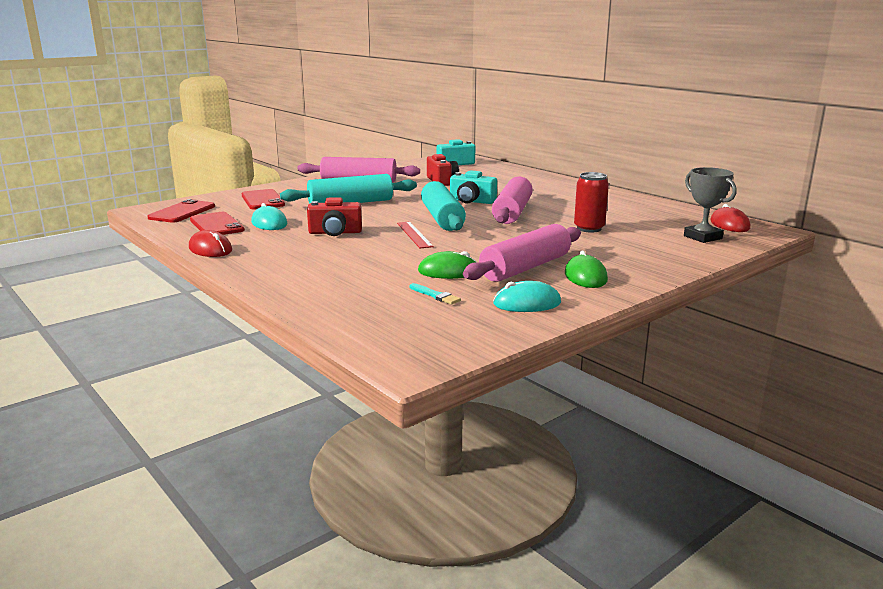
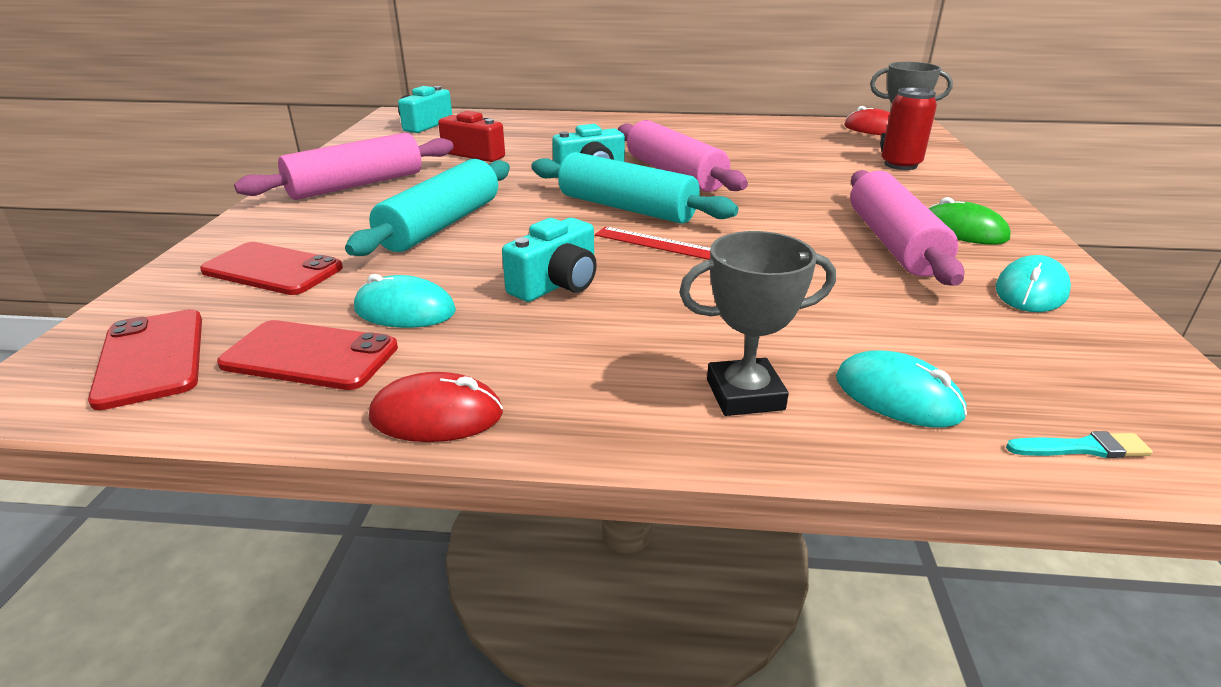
camera: 45 degrees left, 10 degrees up
(301, 279) = (745, 395): none -> grey trophy
(335, 232) = (556, 284): red camera -> turquoise camera
(348, 300) = (897, 396): none -> turquoise mouse
(435, 295) = (944, 328): turquoise brush -> turquoise brush (1082, 448)
(448, 271) = (852, 284): green mouse -> none
(589, 228) = (796, 170): red can -> red can (900, 165)

